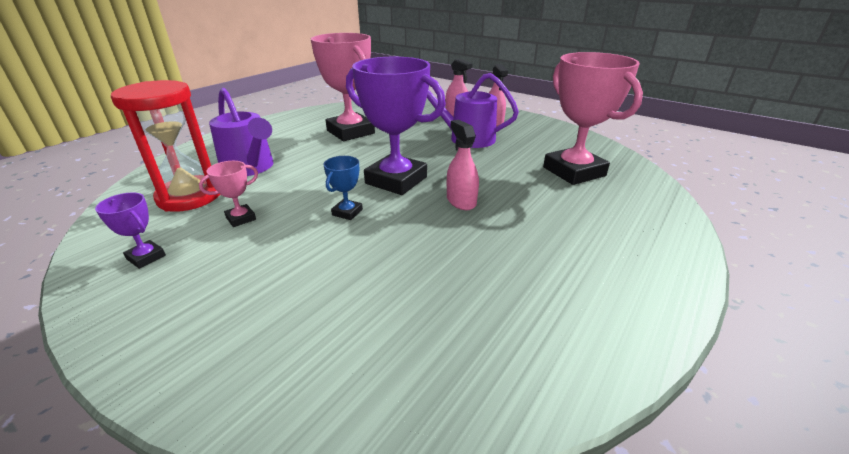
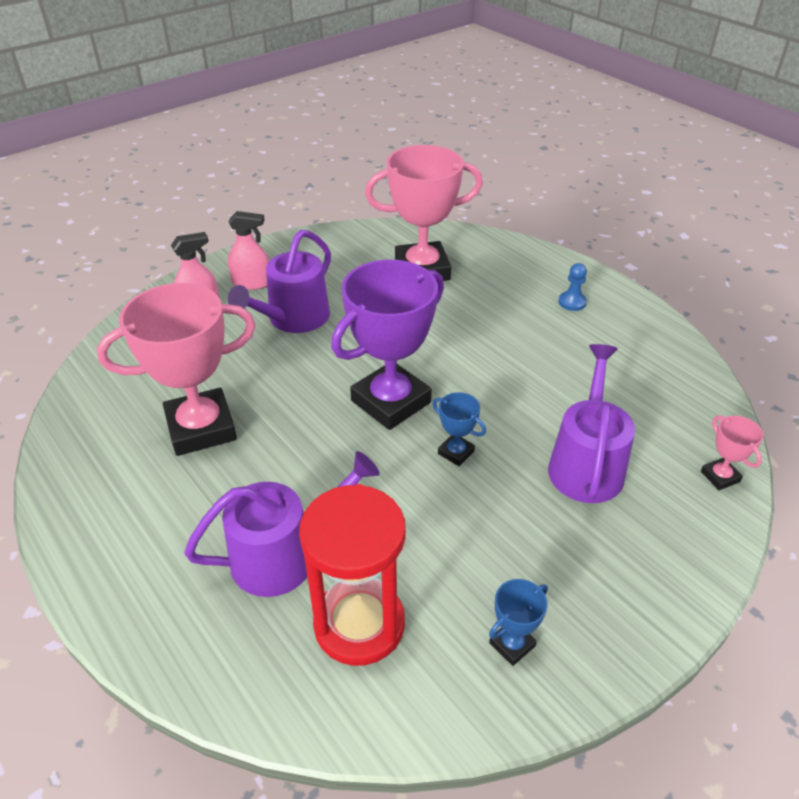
camera: 75 degrees left, 10 degrees up
(146, 257) = (512, 644): purple trophy -> blue trophy
(241, 218) = (442, 554): pink trophy -> pink trophy (720, 476)
(345, 284) = (586, 464): none -> purple watering can
(461, 201) = (458, 360): pink spray bottle -> none
(611, 258) = (572, 302): none -> blue pawn

